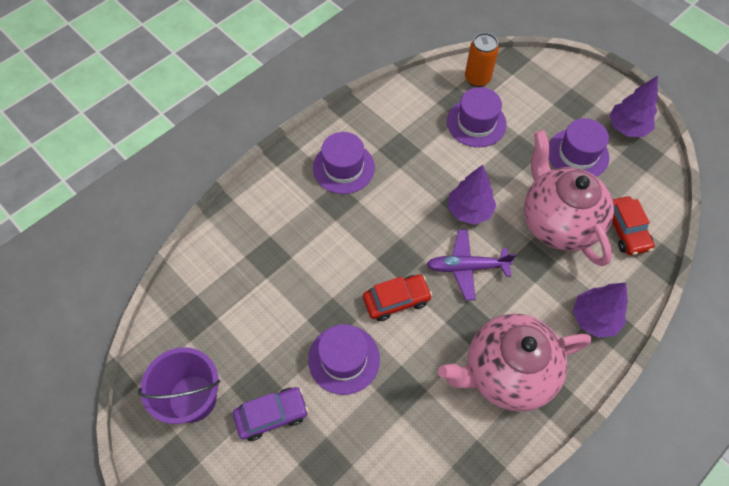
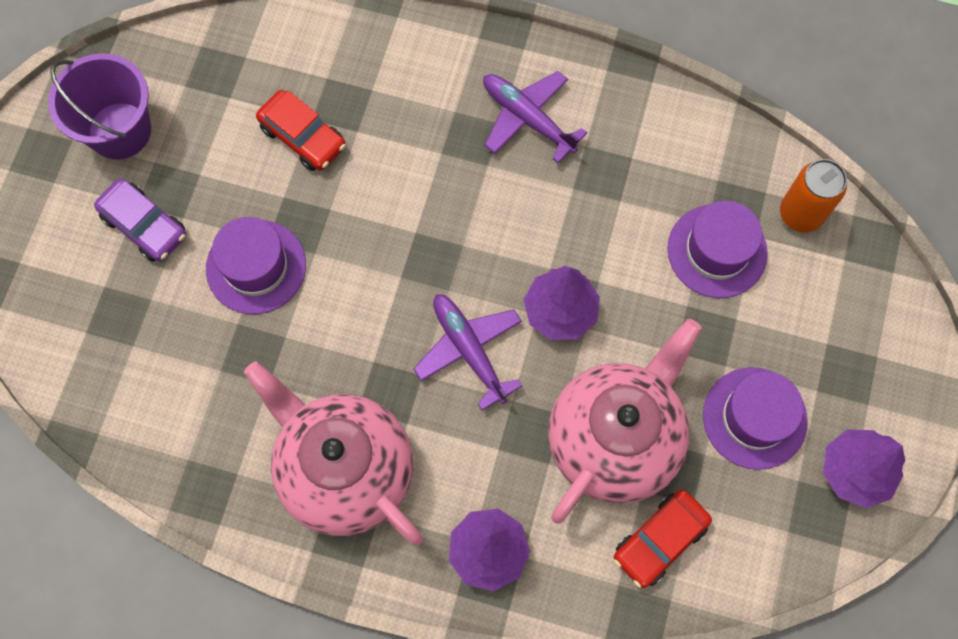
camera: 60 degrees right, 10 degrees up
(343, 167) = (527, 118): purple hat -> purple plane
(396, 300) = (369, 287): red car -> red car (303, 137)

